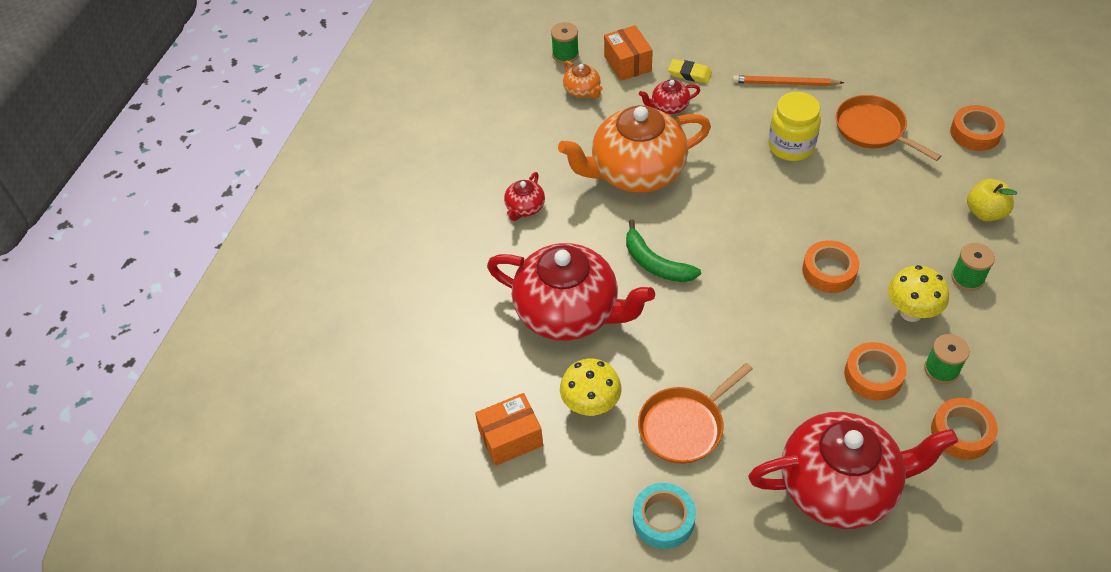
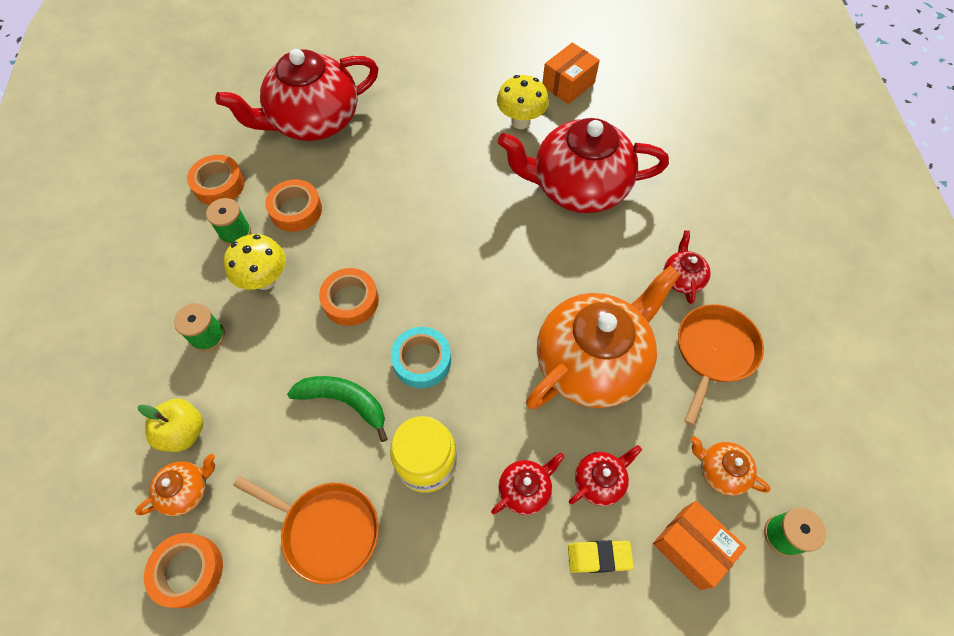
camera: 155 degrees right, 10 degrees up
(655, 263) = (523, 257): green banana -> green banana (344, 402)
(663, 519) = (435, 68): turquoise tape -> turquoise tape (422, 360)
(684, 426) = (442, 128): orange pan -> orange pan (714, 352)
(724, 115) = (525, 489): none -> red teapot
(785, 83) = (462, 584): orange pencil -> none
(979, 176) = (187, 490): none -> orange teapot

